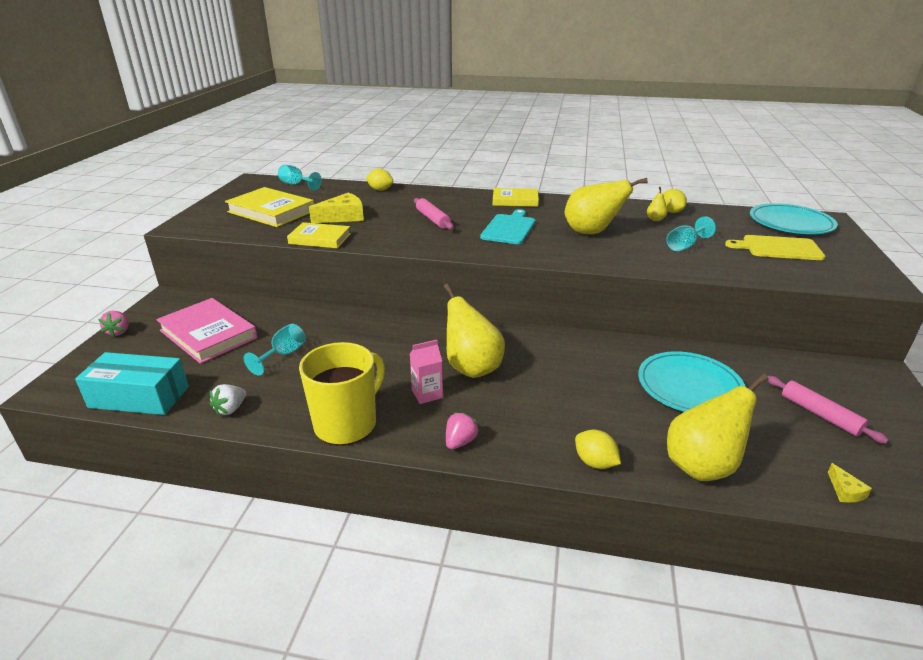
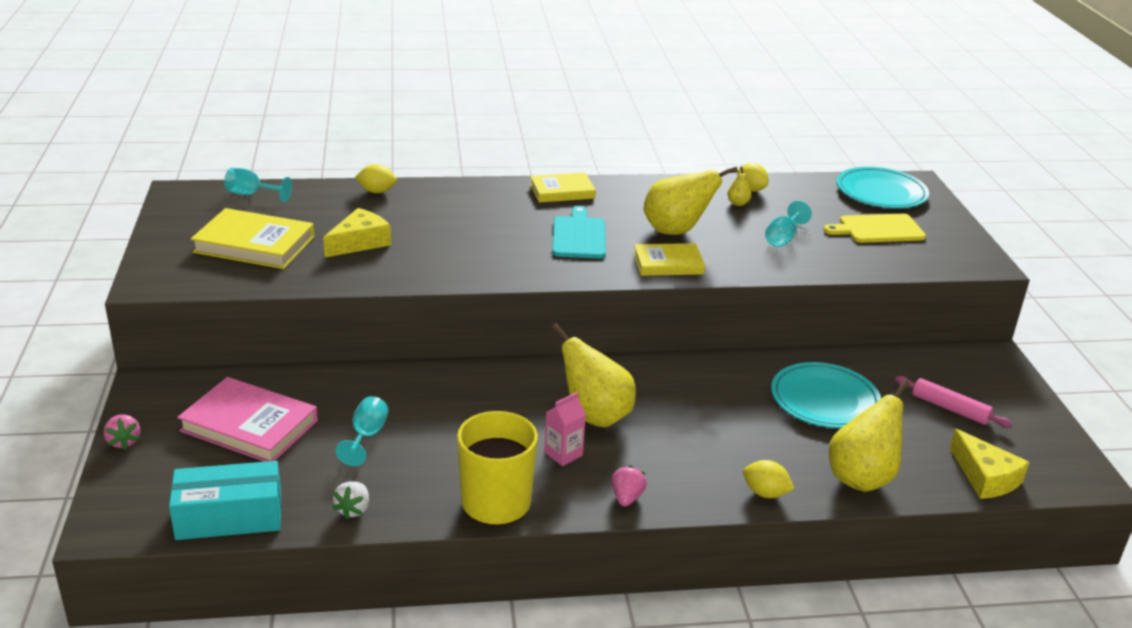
camera: 20 degrees left, 0 degrees up
(320, 239) = (356, 280): yellow book -> yellow book (668, 263)
(433, 219) = (478, 233): pink rolling pin -> none
(845, 491) = (985, 477): yellow cheese -> yellow cheese, size x2.08

